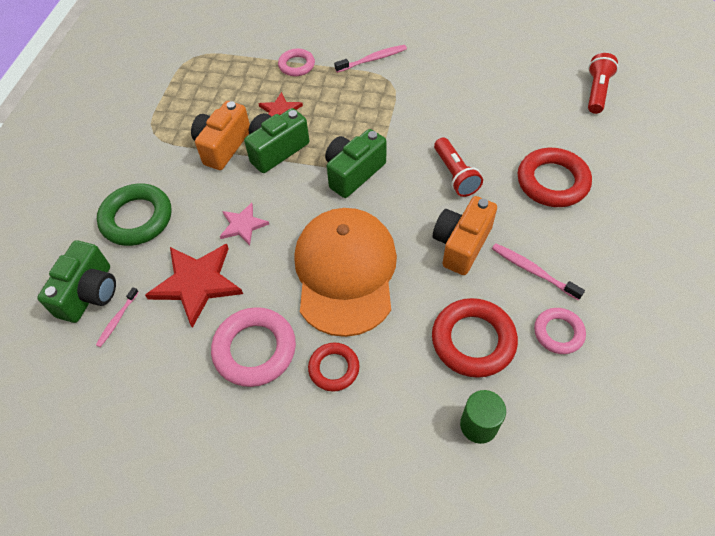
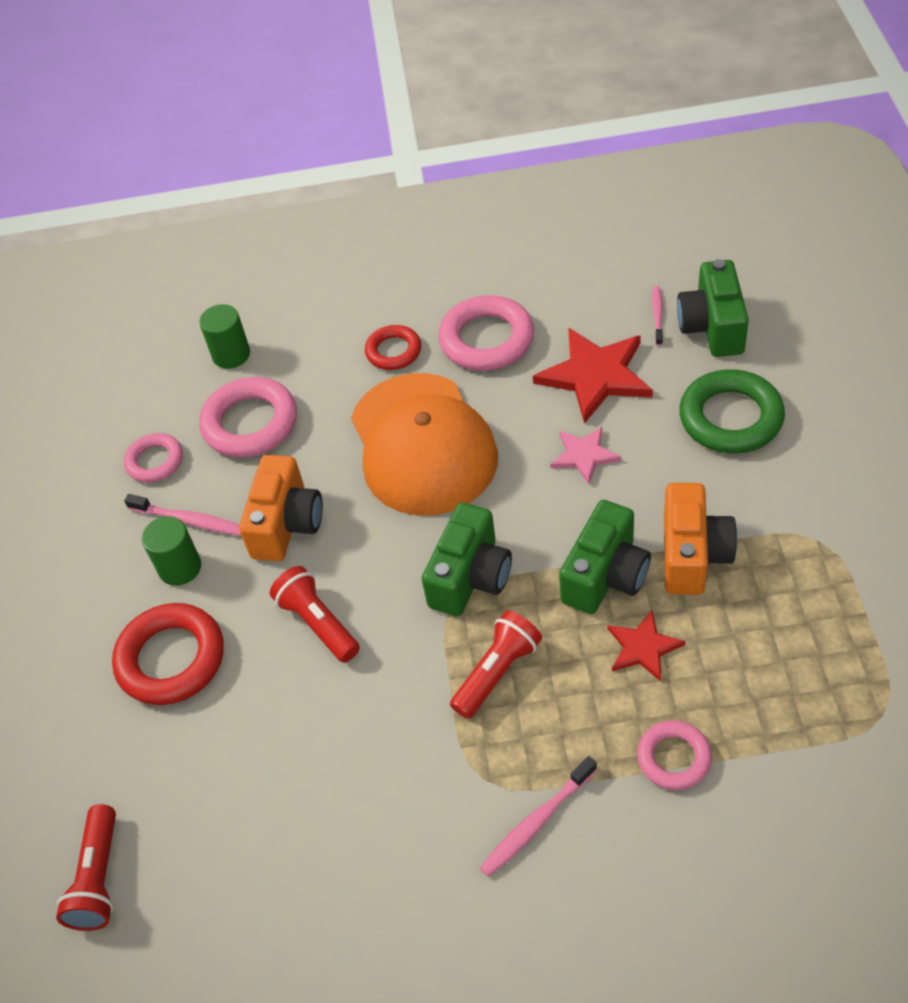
camera: 165 degrees right, 5 degrees down
(361, 121) = (497, 672): none -> red flashlight
(473, 340) = (250, 423): red ring -> pink ring
(543, 238) = (180, 568): none -> green cylinder

